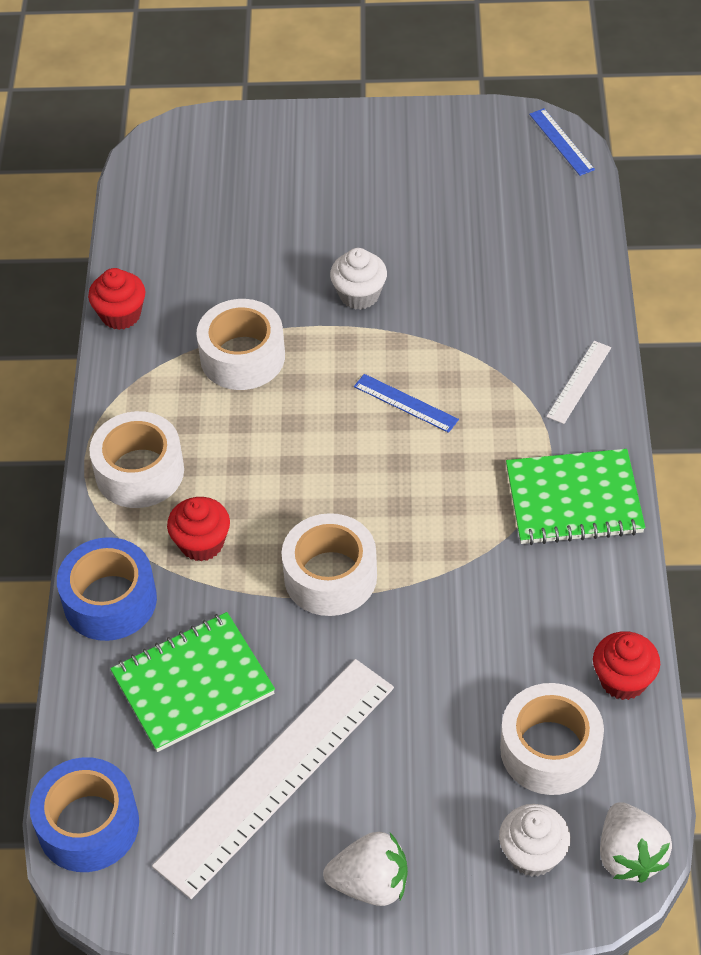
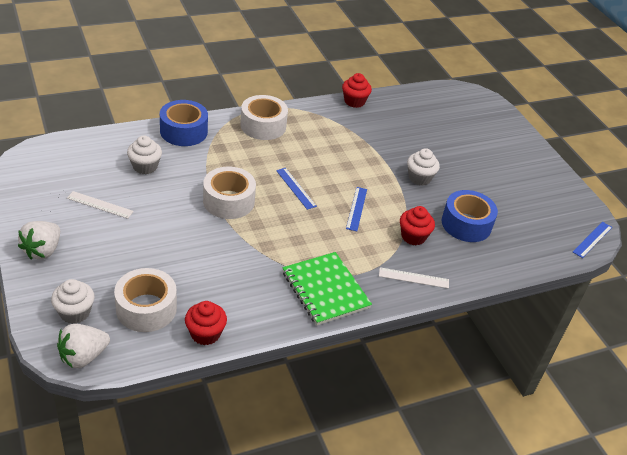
camera: 60 degrees right, 10 degrees down
(88, 825) = (56, 149): blue tape -> blue tape (466, 224)
(193, 684) = (145, 167): green notebook -> white cupcake
(201, 543) = (229, 153): red cupcake -> red cupcake (413, 236)
(242, 357) = (352, 145): white tape -> none
(277, 775) = (100, 205): white ruler -> white ruler, size x0.43
(328, 471) = (296, 188): none -> blue ruler
(370, 884) = (43, 250): white strawberry -> white strawberry turned 45 degrees clockwise

